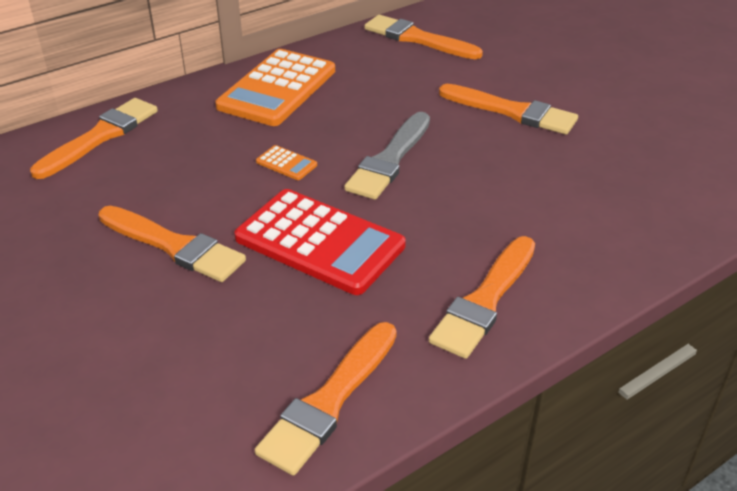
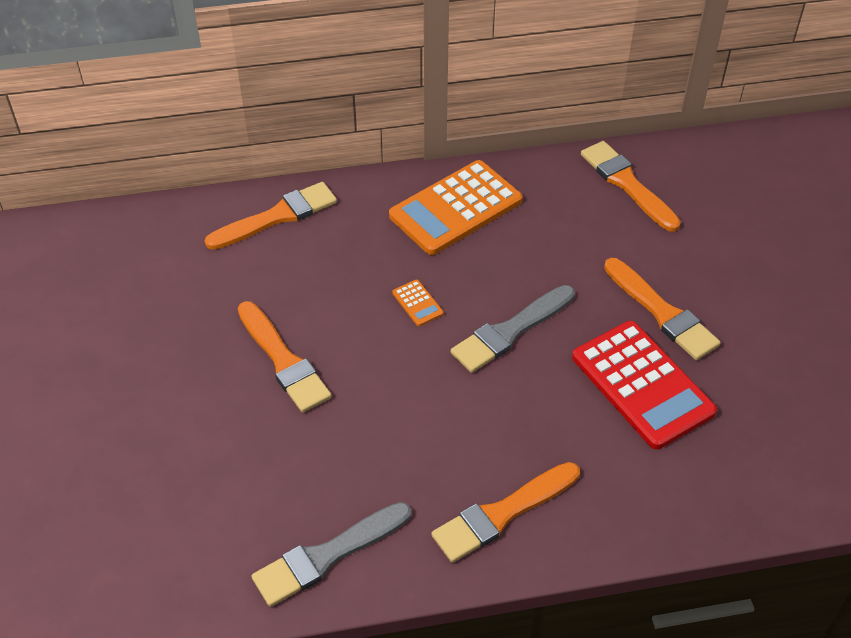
camera: 25 degrees right, 10 degrees up
(319, 242) = (400, 401): red calculator -> red calculator (642, 385)
(329, 401) = (327, 556): orange brush -> grey brush

